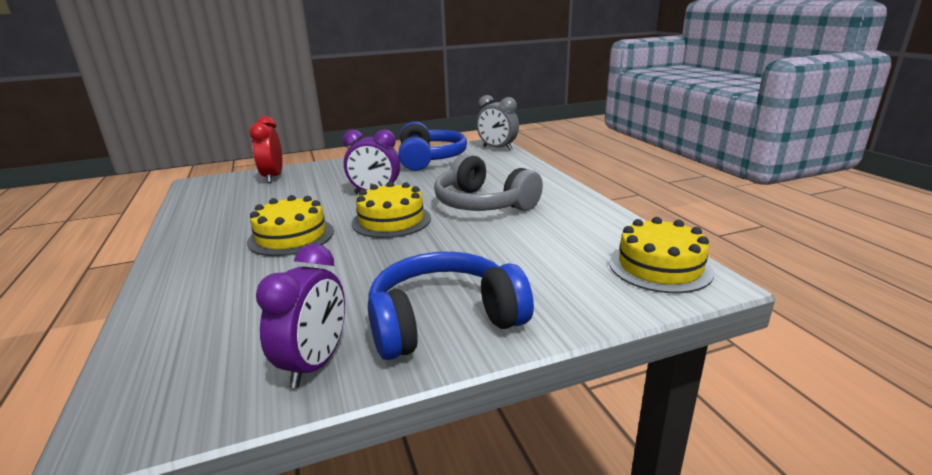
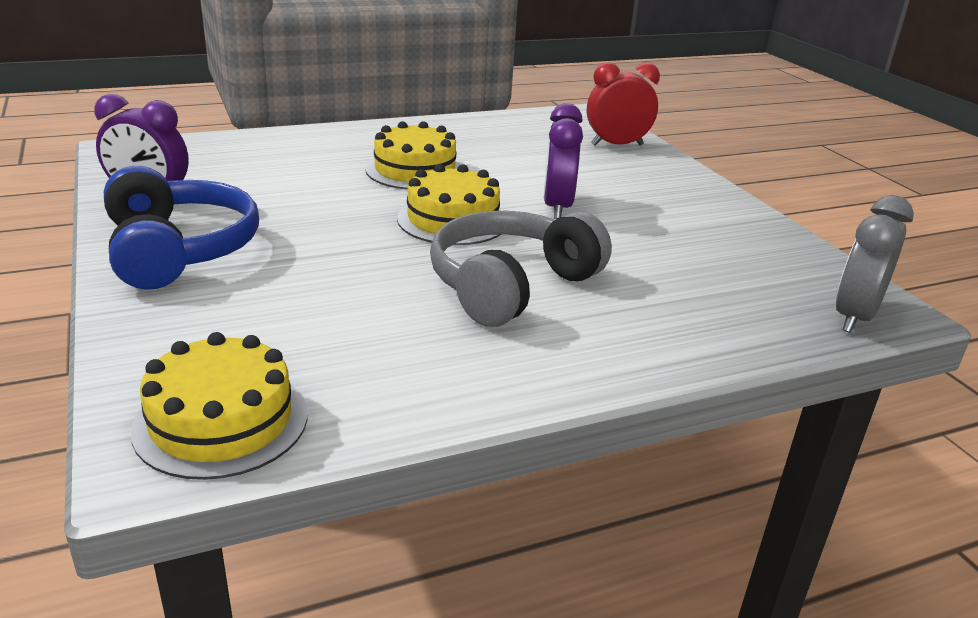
camera: 85 degrees right, 5 degrees up
(429, 159) = (743, 245): blue headphones -> none

